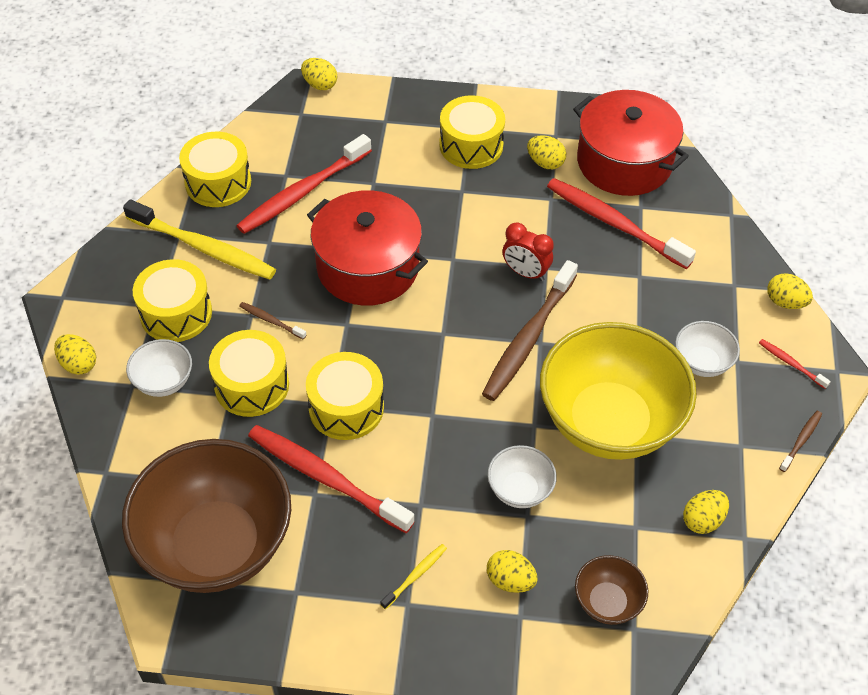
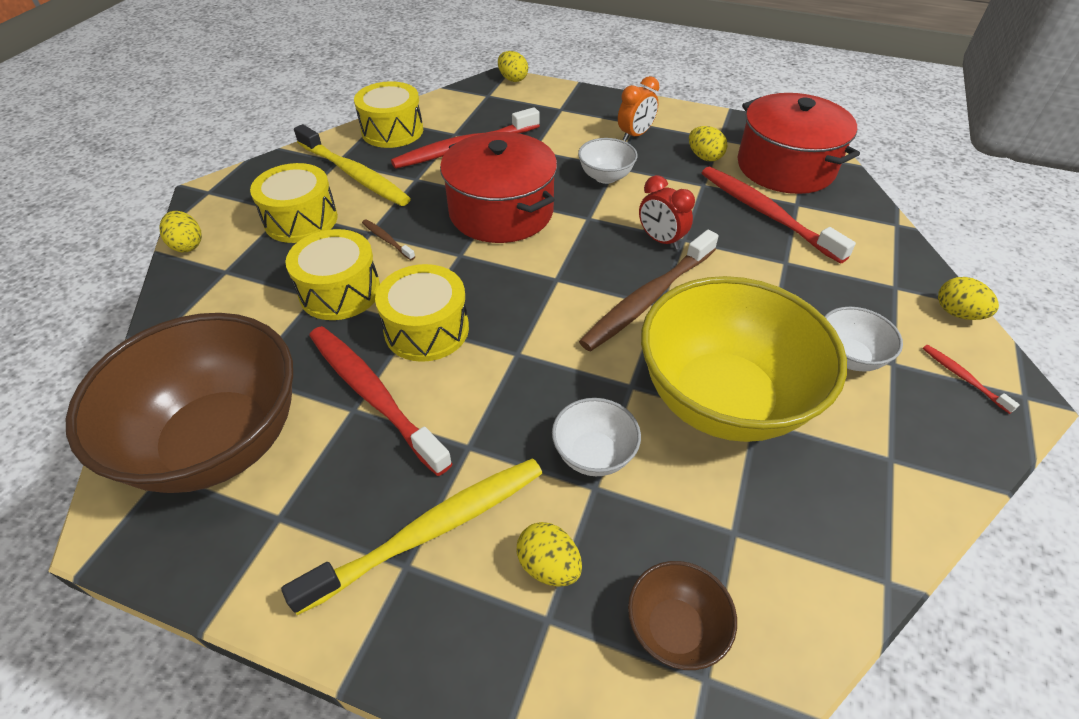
camera: 15 degrees right, 5 degrees down
(164, 382) = (256, 273): white bowl -> white bowl (605, 177)
(415, 576) = (429, 531): yellow toothbrush -> yellow toothbrush, size x2.29
(471, 145) = (635, 135): yellow drum -> orange clock
(702, 520) = (829, 544): yellow egg -> none
(801, 441) = (975, 469): brown toothbrush -> none

